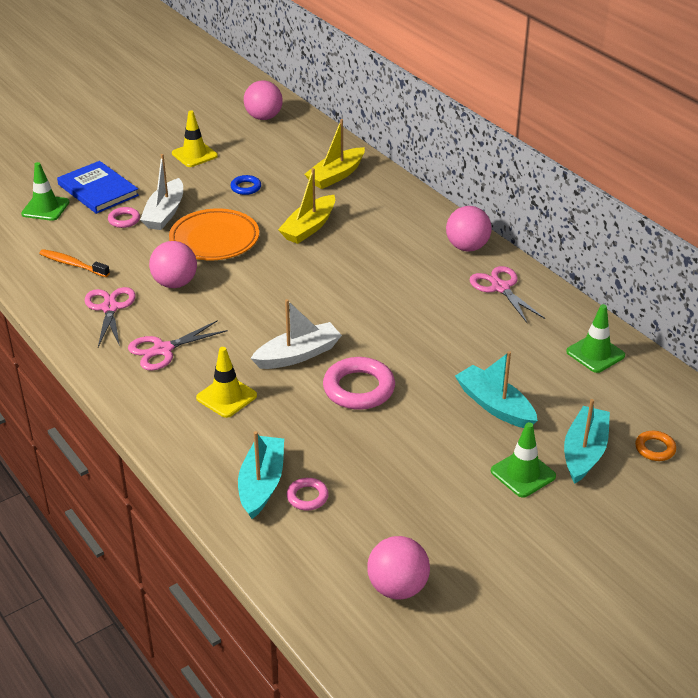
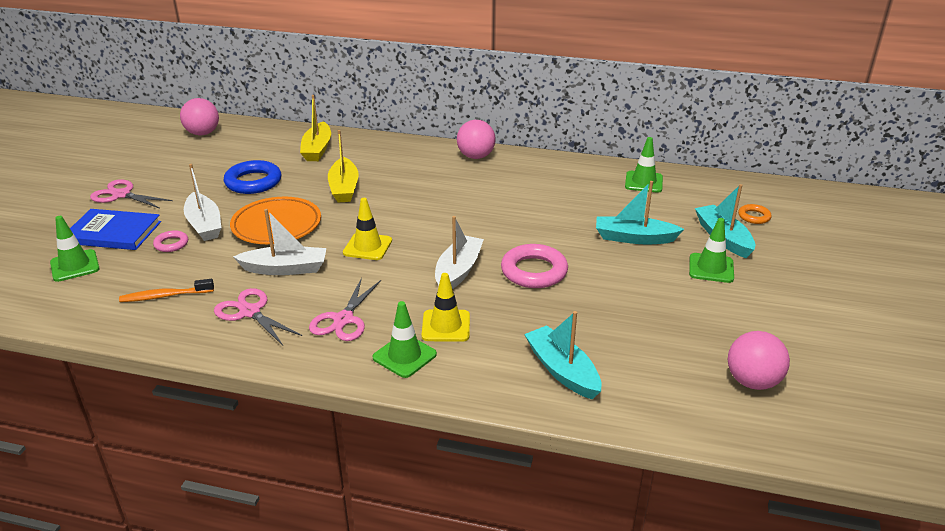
camera: 40 degrees left, 5 degrees down
(167, 404) = (404, 356): none -> green traffic cone
(175, 283) = (285, 269): pink ball -> white boat
(194, 155) = (175, 176): yellow traffic cone -> yellow traffic cone (367, 247)
(246, 187) = (253, 182): blue ring -> blue ring, size x1.89
(307, 497) = (607, 360): pink ring -> none
(500, 287) = (532, 170): pink scissors -> pink scissors (121, 195)

